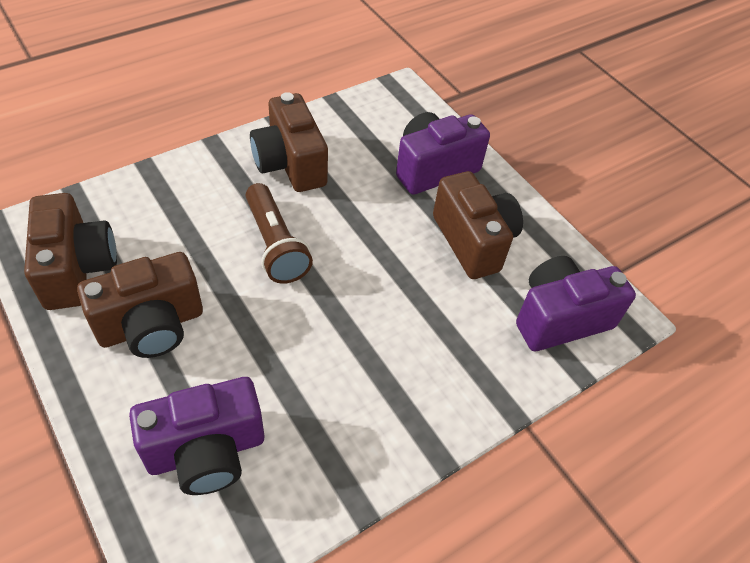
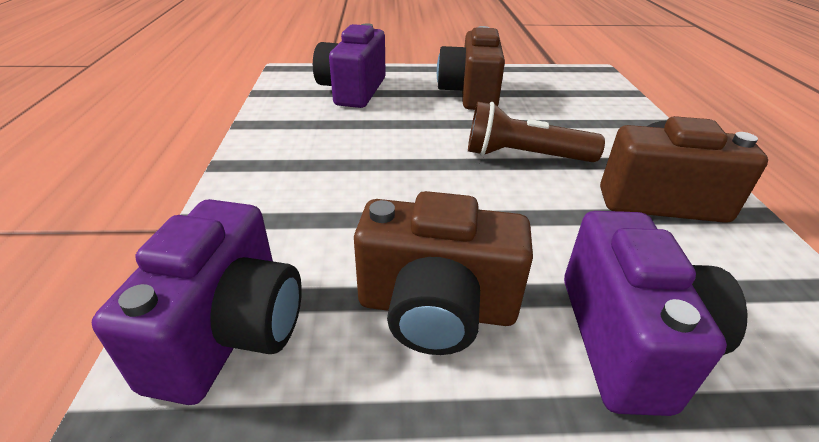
camera: 125 degrees right, 15 degrees down
(77, 269) = (543, 82): brown camera -> none

